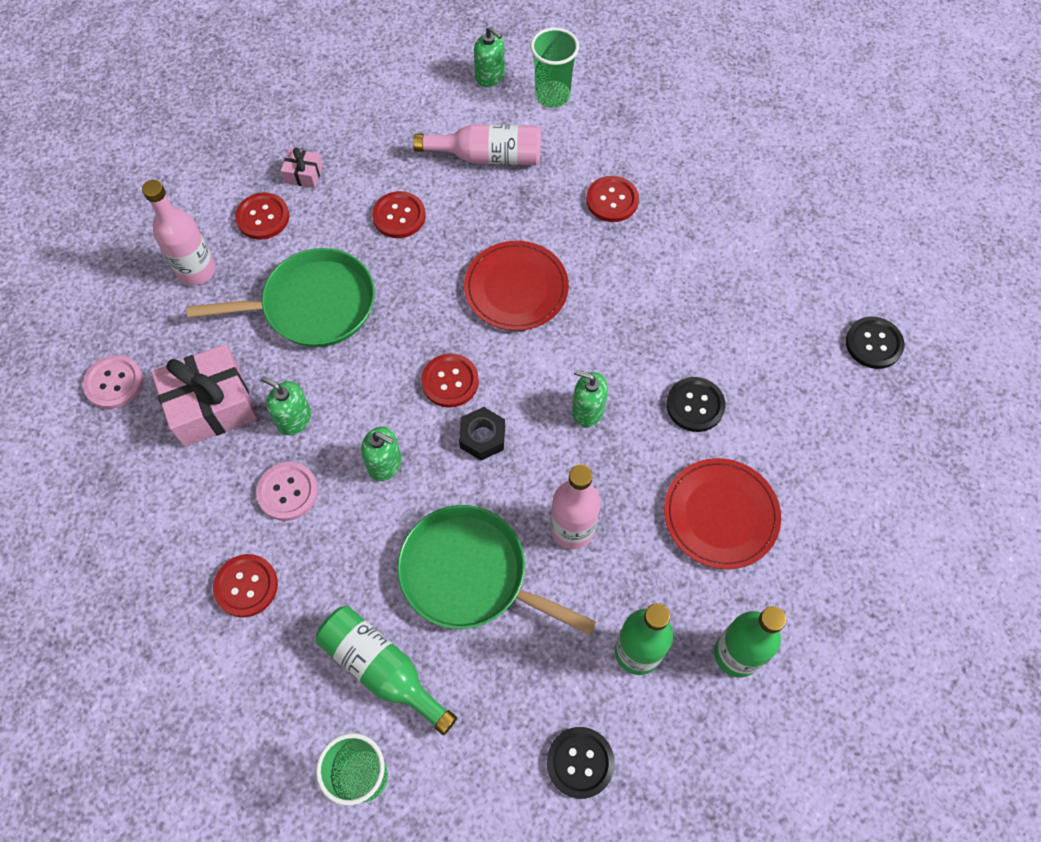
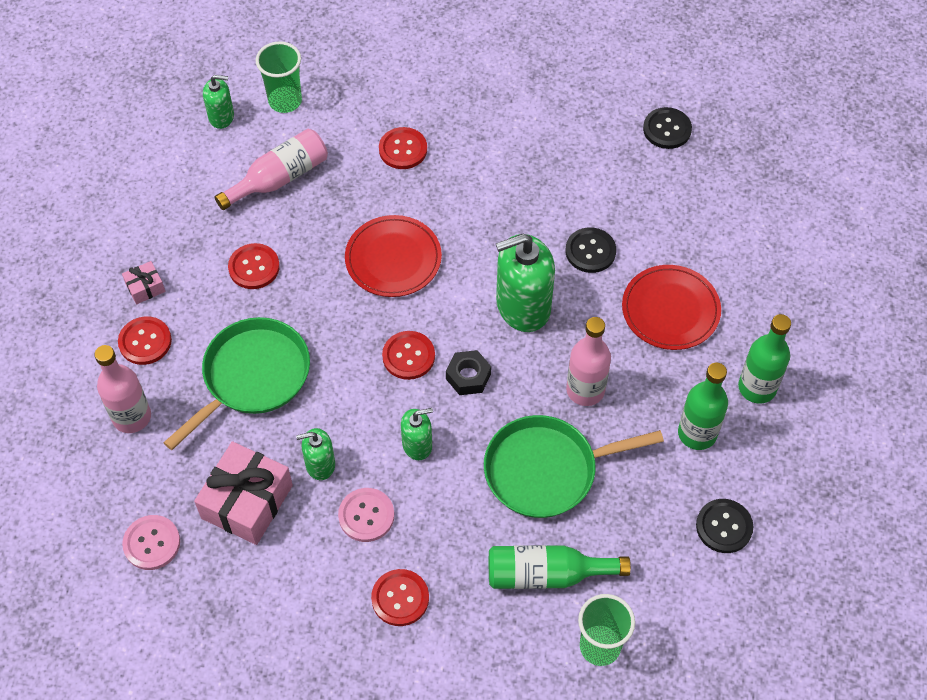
camera: 40 degrees left, 5 degrees down
(587, 410) = (523, 306): green soap dispenser -> green soap dispenser, size x1.89

